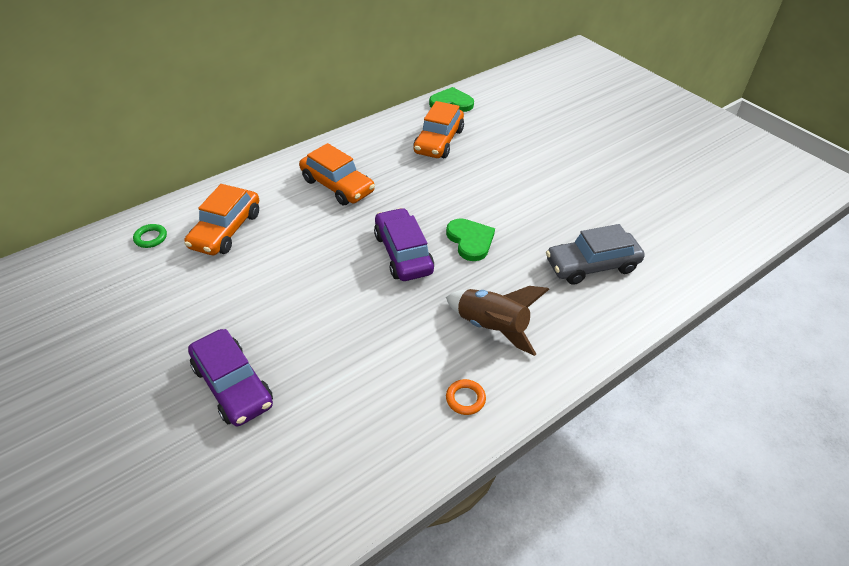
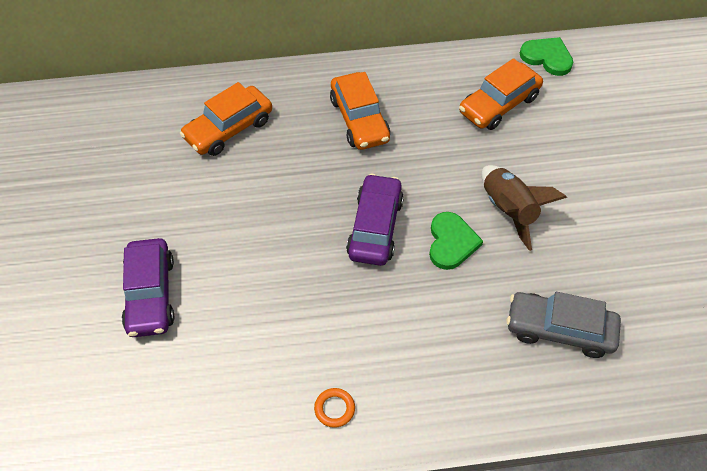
camera: 30 degrees right, 10 degrees up
(151, 238) = (161, 110): green ring -> none
(491, 327) = (408, 348): brown rocket -> brown rocket (509, 210)

